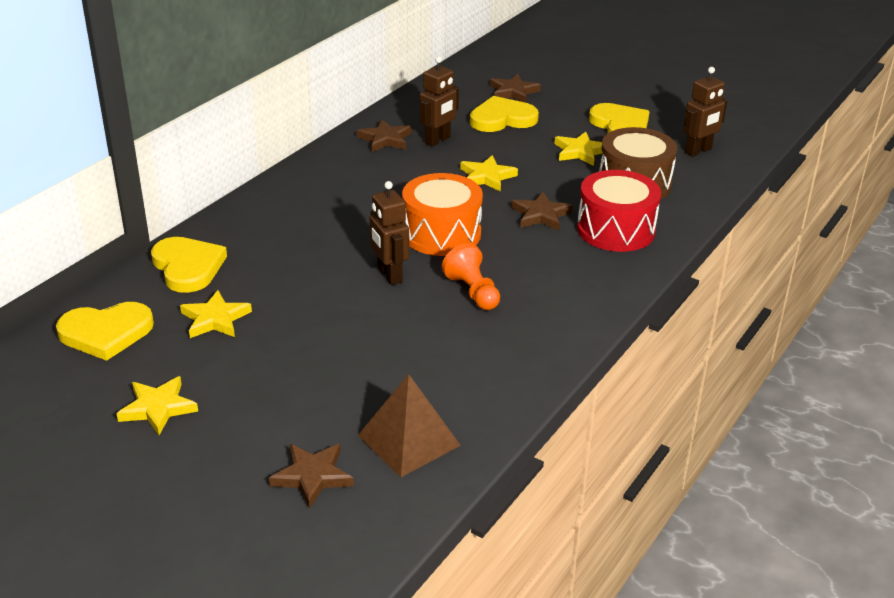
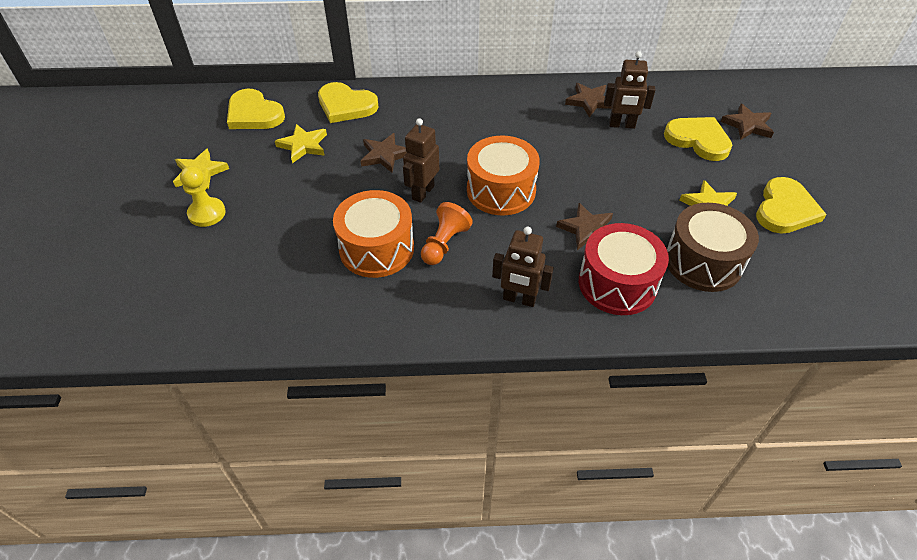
camera: 55 degrees right, 15 degrees up
(188, 267) = (346, 105): yellow heart -> yellow heart turned 90 degrees clockwise
(239, 425) = (207, 213): none -> yellow pawn
(312, 476) = (179, 272): brown star -> brown star (385, 155)
(408, 440) = (246, 299): brown pyramid -> none
(433, 332) = (376, 248): none -> orange drum
(487, 177) = (604, 174): yellow star -> none
(698, 151) = (815, 279): brown robot -> brown robot (519, 299)

